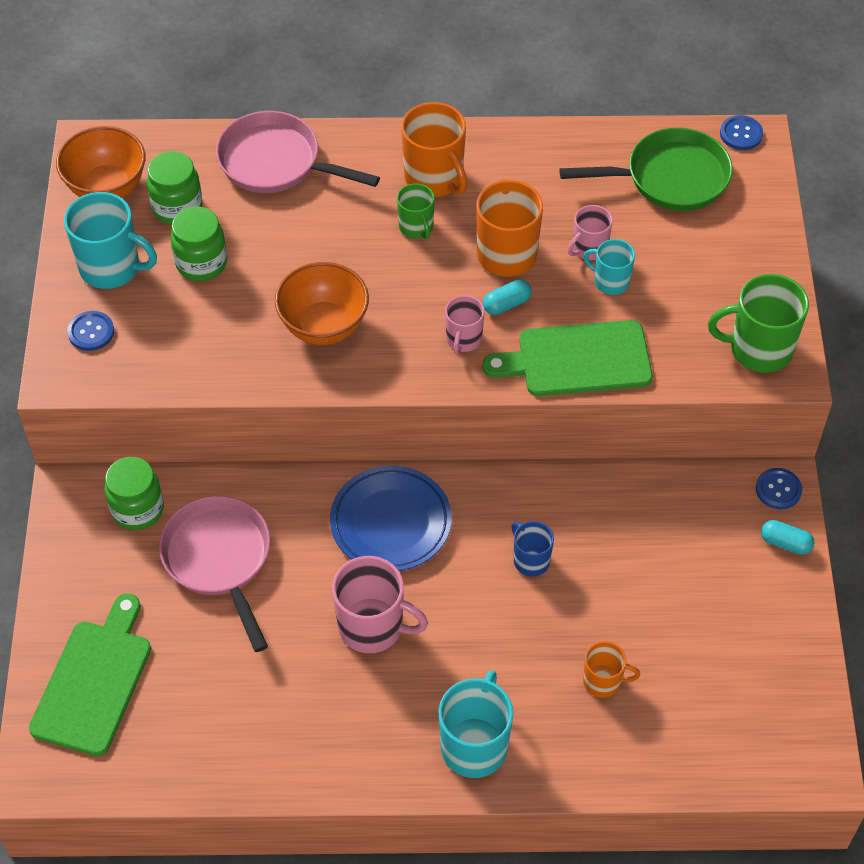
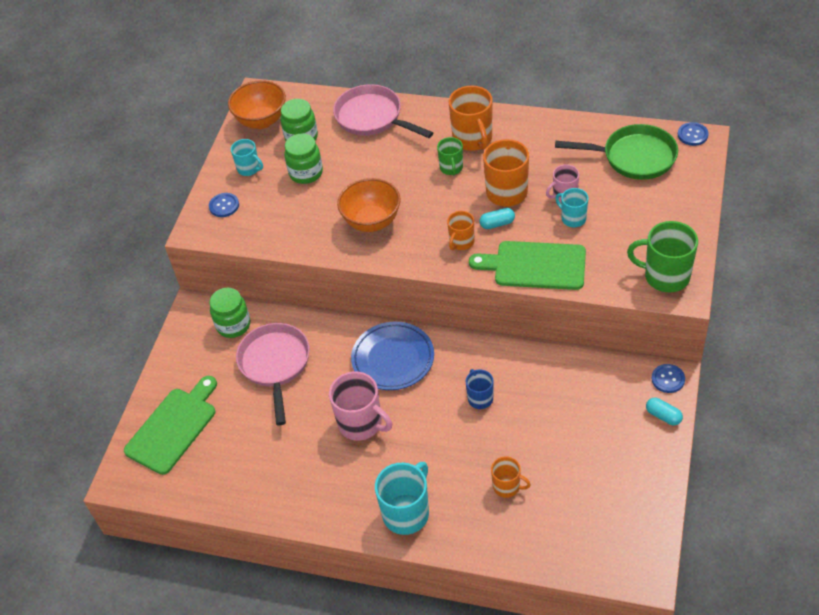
camera: 20 degrees right, 5 degrees down
(111, 268) = (249, 169): turquoise mug -> turquoise mug, size x0.58
(463, 339) = (461, 242): pink mug -> orange mug

